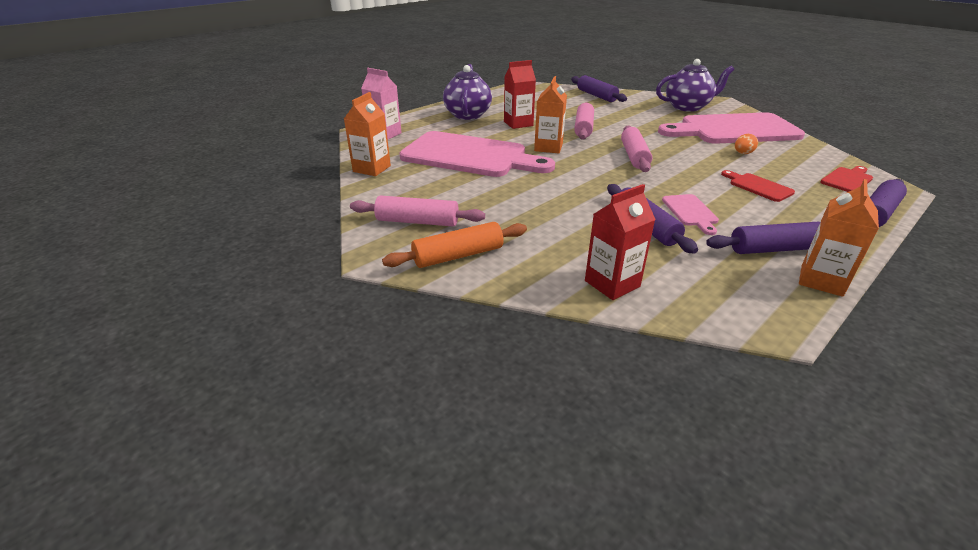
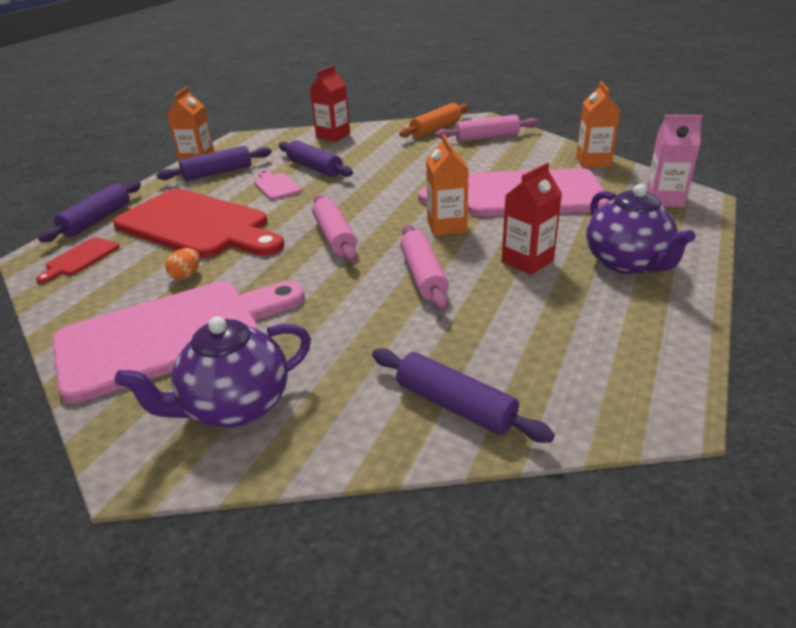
camera: 160 degrees right, 0 degrees up
(758, 186) = (197, 225): red cutting board -> red cutting board, size x2.42

